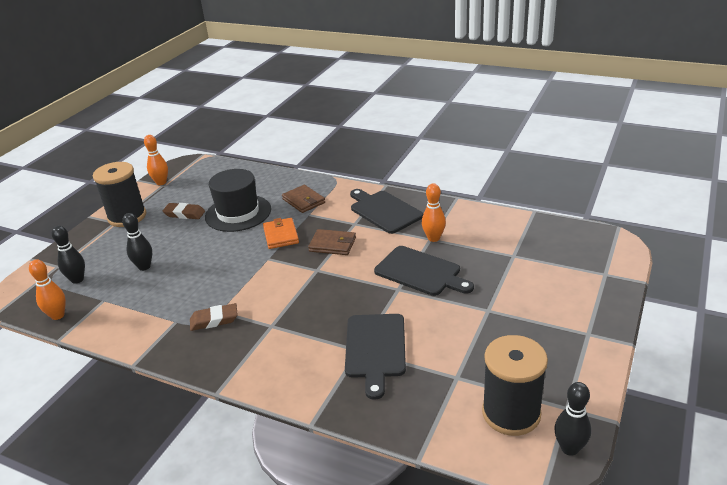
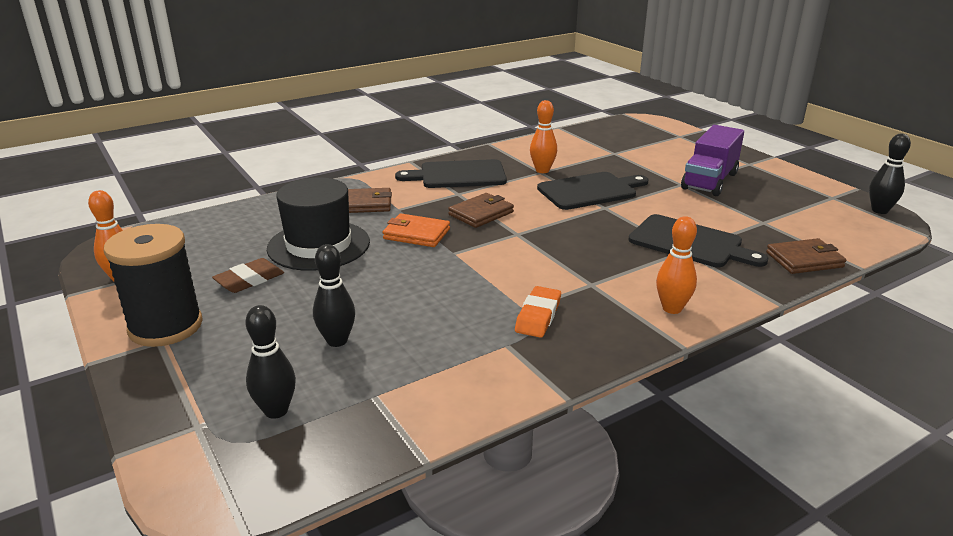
camera: 60 degrees left, 5 degrees down
(58, 315) = (355, 451): orange bowling pin -> orange bowling pin (672, 308)
(214, 320) = (538, 316): brown eraser -> orange eraser
(402, 419) = (804, 260): none -> brown wallet
(511, 413) = (826, 216): black spool -> none
(513, 323) = (709, 181): none -> purple truck

